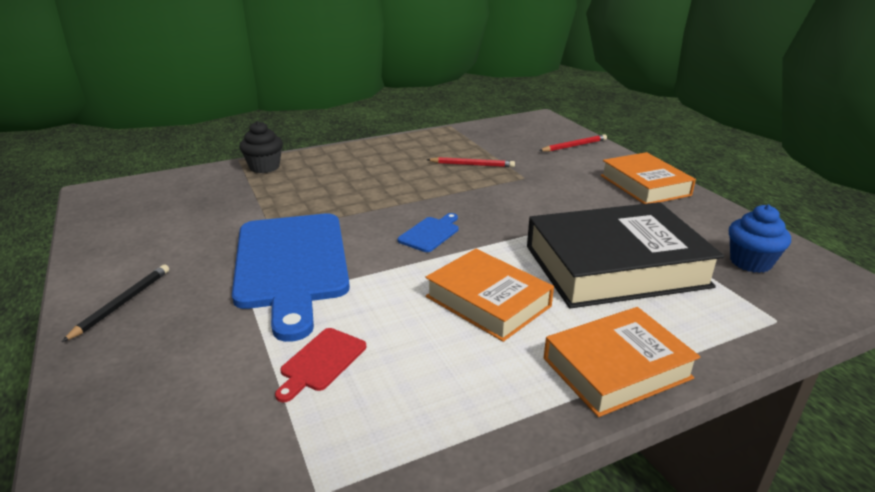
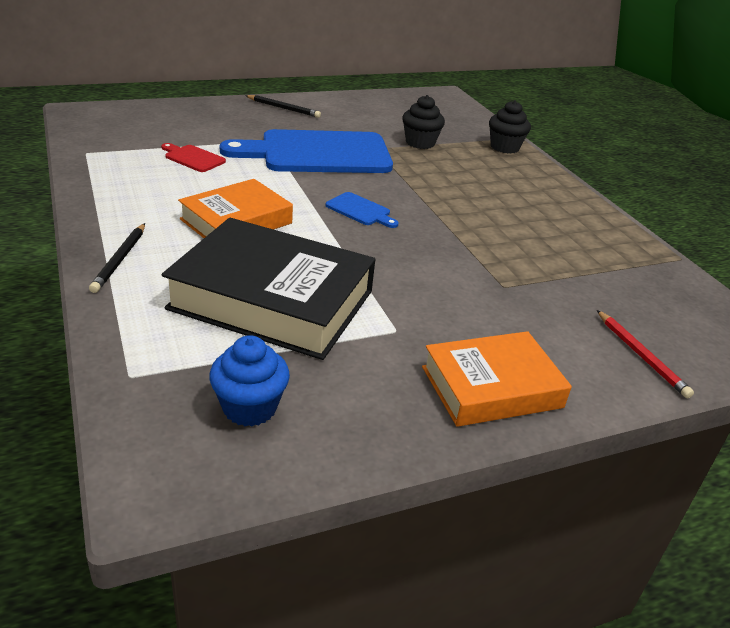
camera: 90 degrees right, 5 degrees up
(255, 206) = (420, 143): none -> black cupcake
(472, 165) = (538, 255): red pencil -> none
(615, 266) = (272, 299): black book -> black book turned 60 degrees counterclockwise
(616, 368) = (120, 259): orange book -> black pencil

